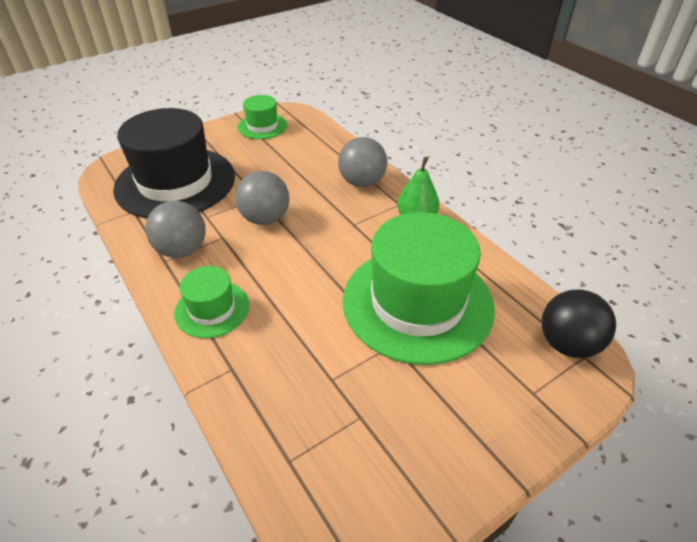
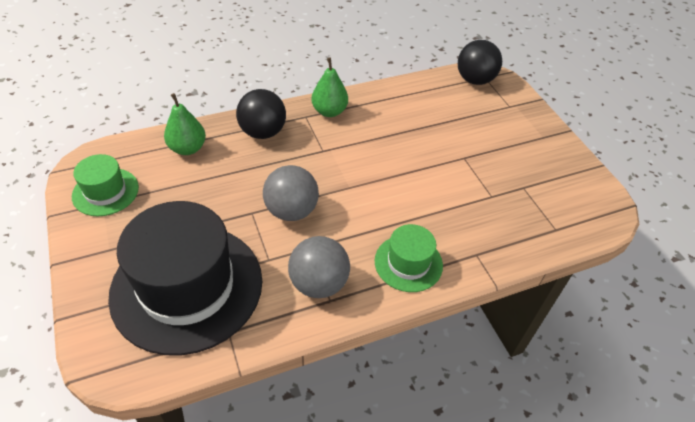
camera: 80 degrees left, 5 degrees up
(323, 149) = (188, 148): none -> green pear
(362, 182) = (263, 132): grey ball -> black ball
(417, 303) = (426, 135): green hat -> none

